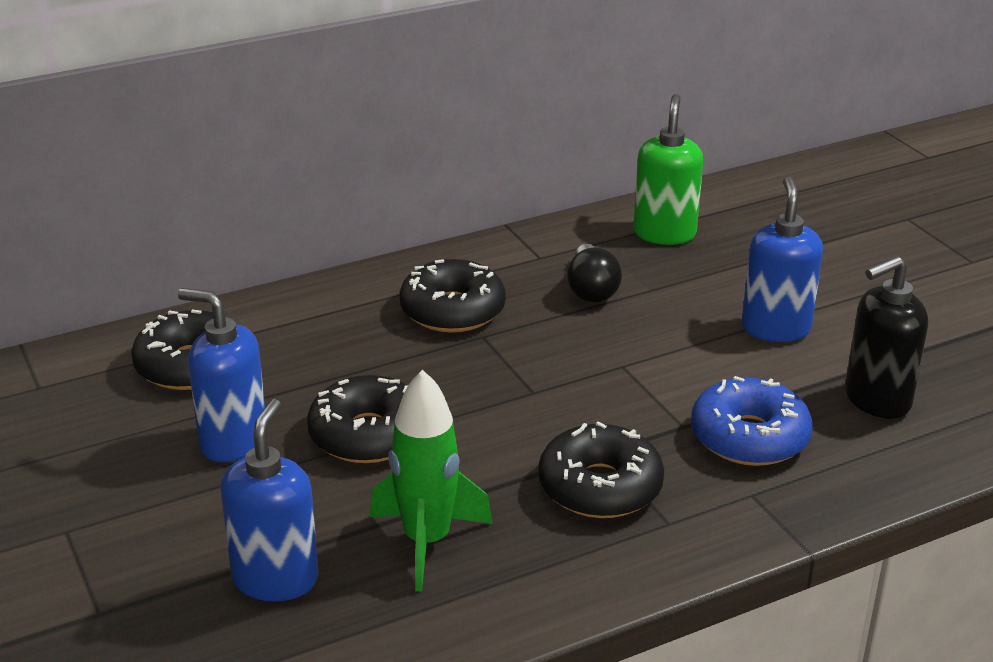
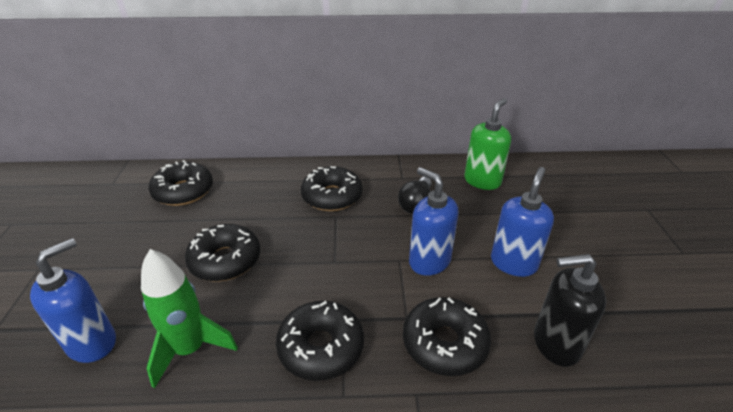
camera: 25 degrees right, 5 degrees up
(233, 441) = (159, 241): blue soap dispenser -> blue soap dispenser (429, 261)
(749, 437) = (444, 343): blue donut -> black donut

